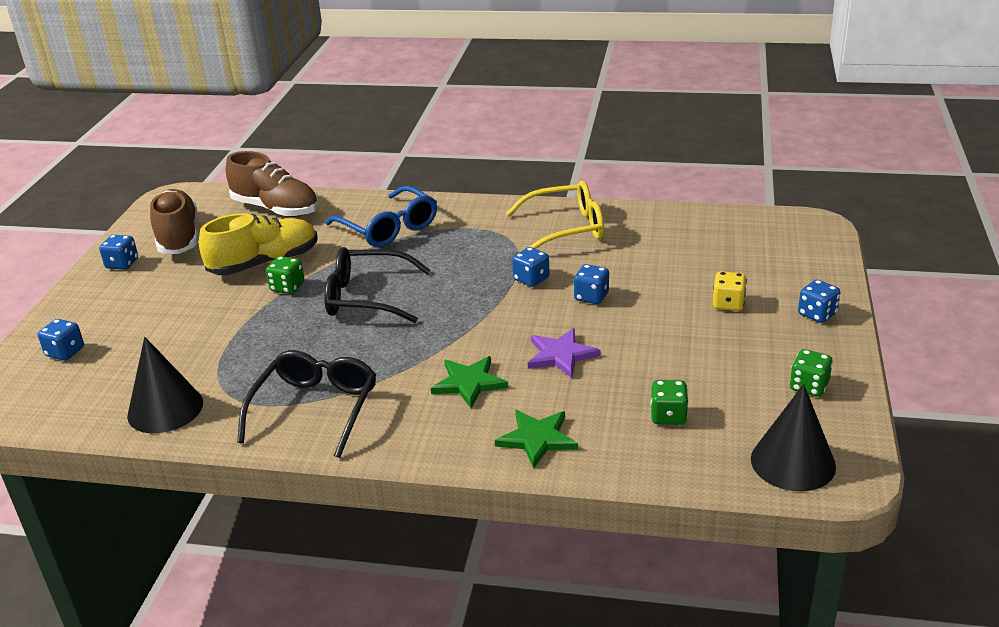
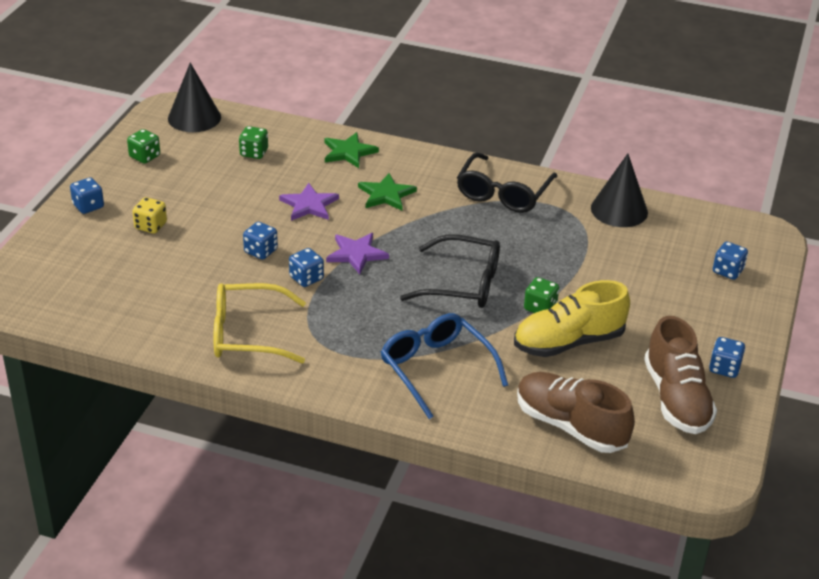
camera: 175 degrees left, 5 degrees up
(486, 309) = (356, 254): none -> purple star

